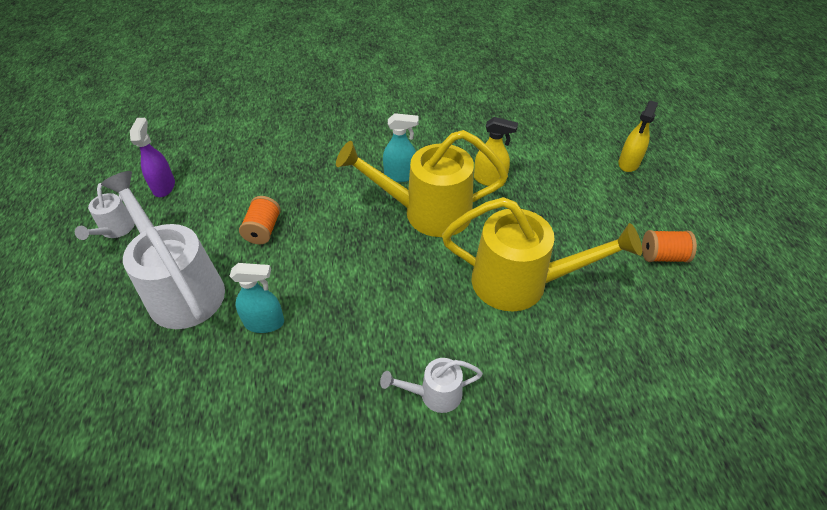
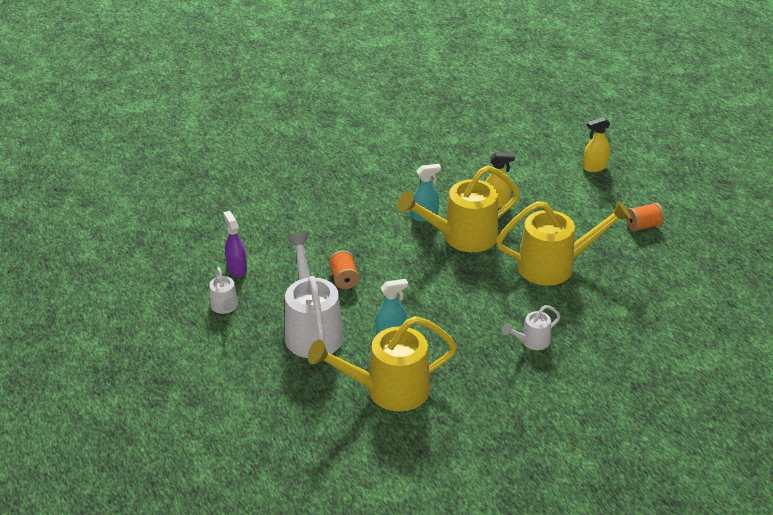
camera: 20 degrees left, 10 degrees down
(181, 288) = (312, 329): white watering can -> white watering can turned 45 degrees clockwise
(203, 412) = (387, 390): none -> yellow watering can
(628, 163) = (594, 167): yellow spray bottle -> yellow spray bottle turned 60 degrees clockwise

